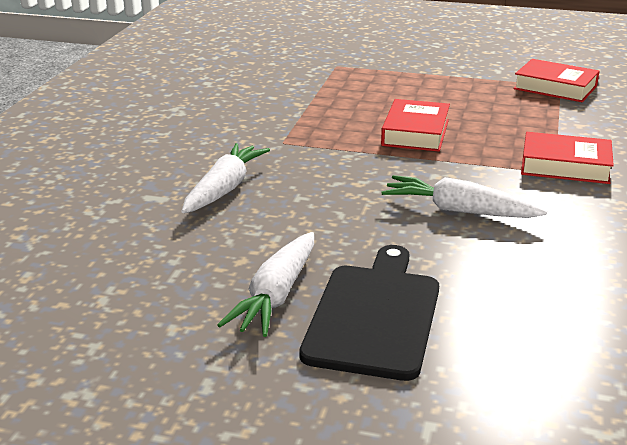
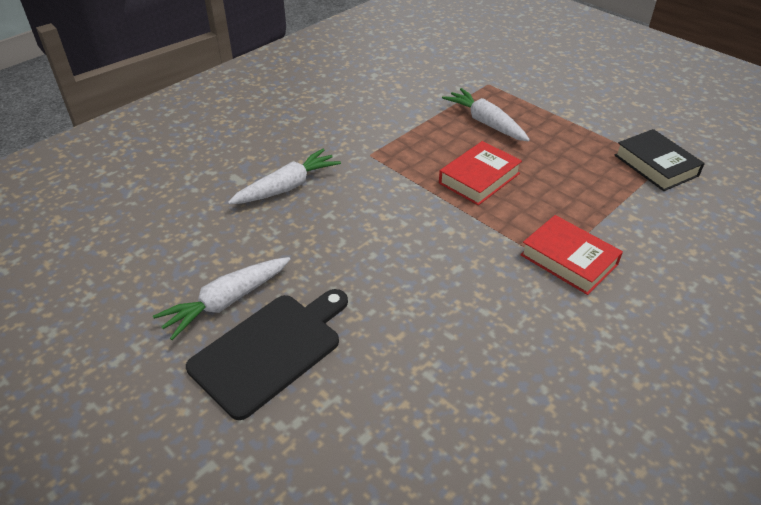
camera: 30 degrees right, 15 degrees up
(459, 211) = (430, 274): white carrot -> white carrot (485, 123)
(555, 87) = (655, 165): red book -> black book

